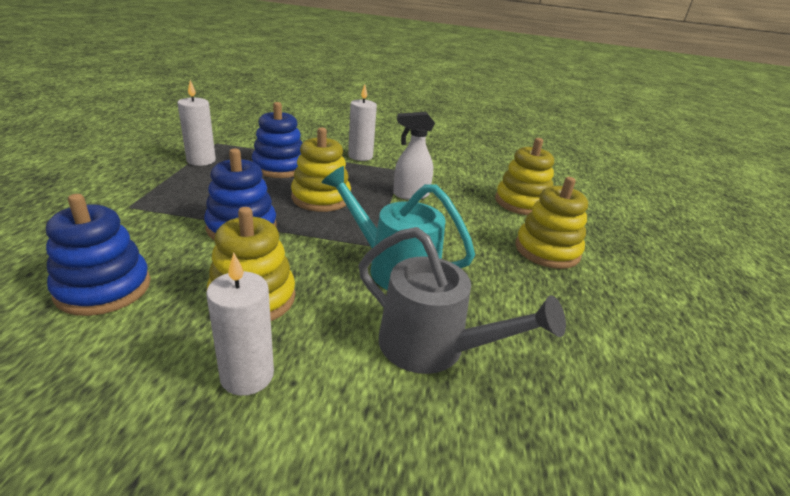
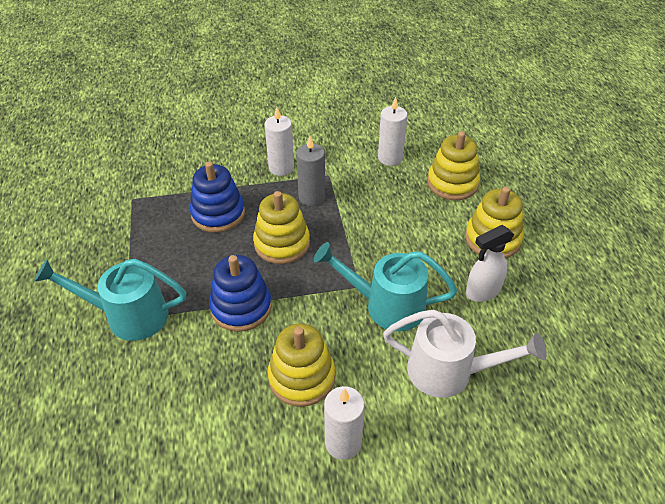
camera: 15 degrees left, 15 degrees up
(103, 288) = (186, 412): blue stacking toy -> none
(132, 204) = (127, 315): none -> turquoise watering can
(201, 160) = (139, 232): white candle -> white candle (390, 158)
(374, 178) = (312, 197): none -> grey candle
(410, 195) = (355, 209): white spray bottle -> white spray bottle (482, 292)
(434, 348) = (450, 372): grey watering can -> white watering can

